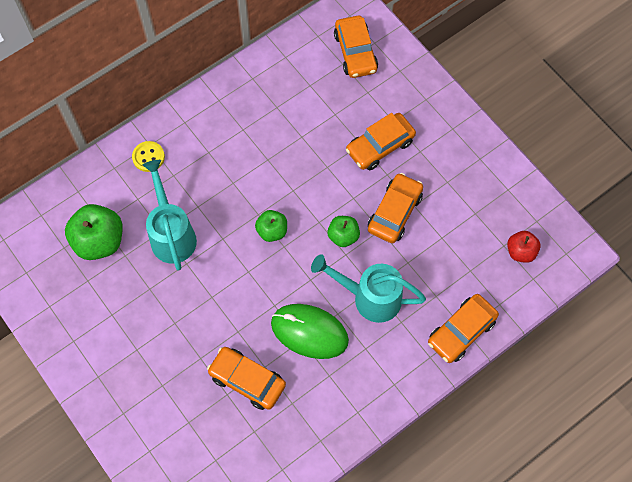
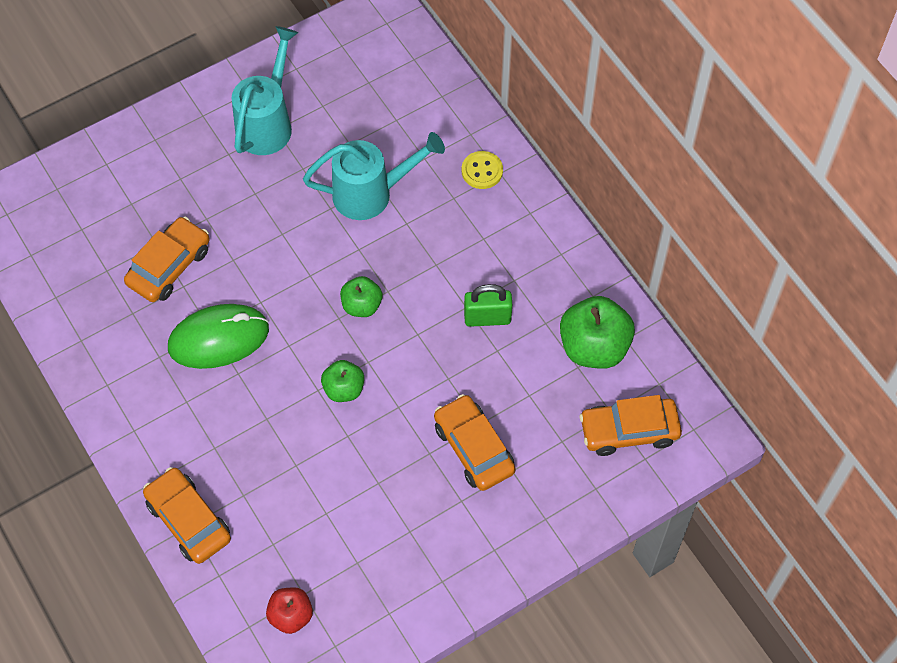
camera: 95 degrees right, 5 degrees down
(99, 241) = (372, 117): green apple -> green apple (594, 347)
(276, 144) = (487, 318): none -> green padlock
(309, 332) = (219, 338): green mouse -> green mouse turned 45 degrees clockwise
(370, 298) = (253, 413): turquoise watering can -> turquoise watering can (267, 123)
(394, 212) = (370, 456): orange car -> none

